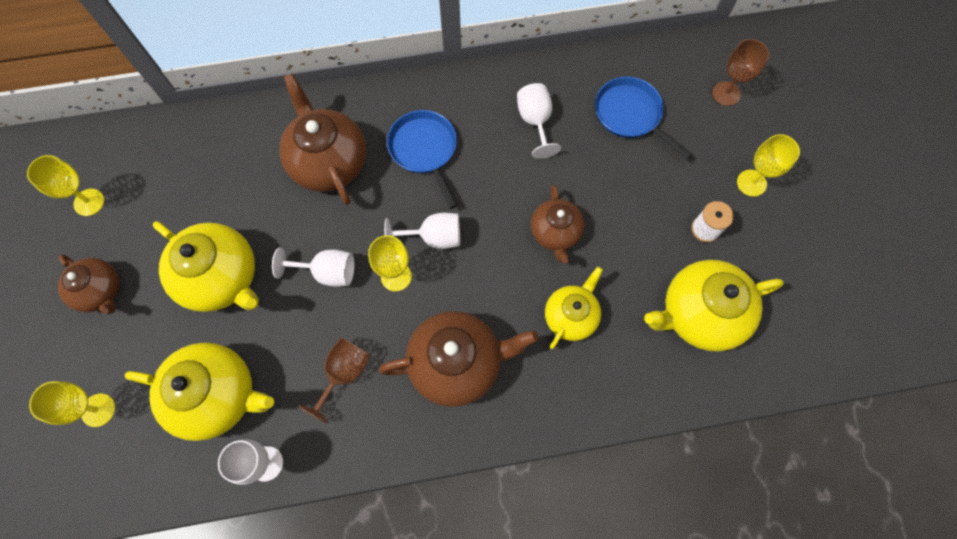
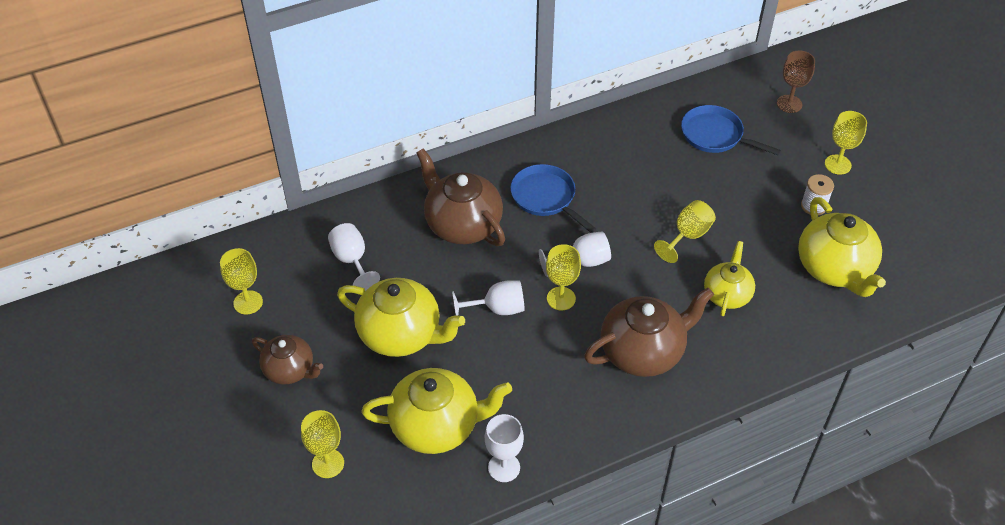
camera: 15 degrees left, 20 degrees down
(344, 373) = (545, 382): brown goblet -> none
(535, 122) = (635, 156): white goblet -> white goblet (352, 260)
(555, 233) = (687, 236): brown teapot -> yellow goblet
(699, 314) = (834, 269): yellow teapot -> yellow teapot turned 75 degrees counterclockwise

